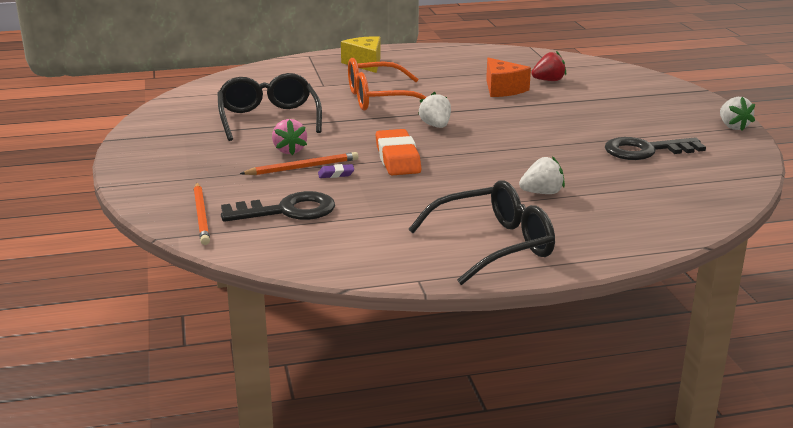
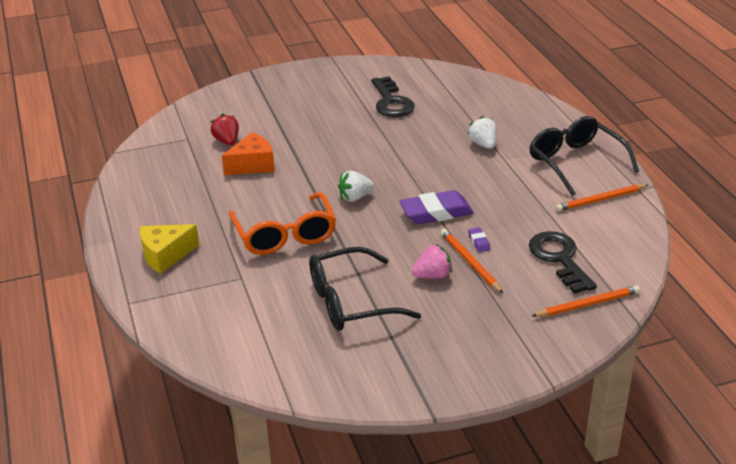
camera: 95 degrees left, 10 degrees up
(397, 158) = (436, 213): orange eraser -> purple eraser
(398, 250) = (600, 200): none -> orange pencil
(733, 126) = (335, 66): white strawberry -> none

